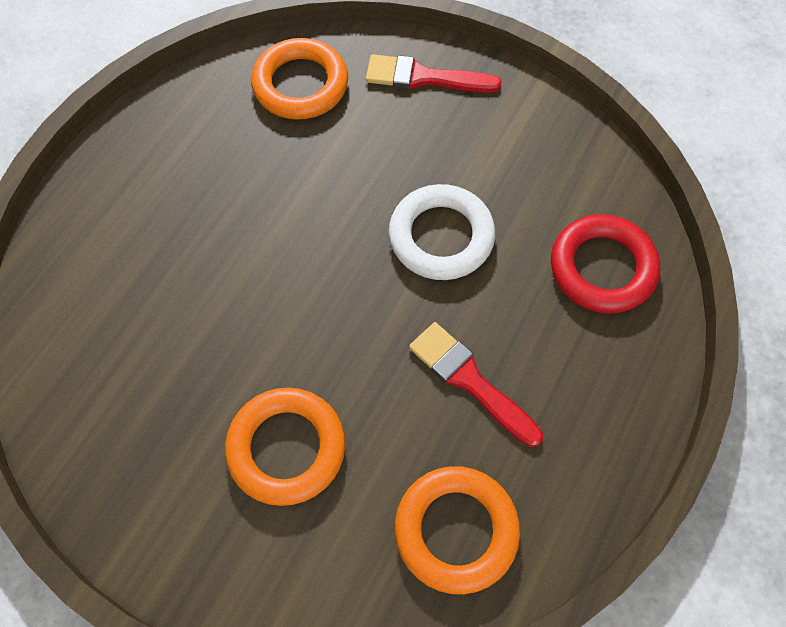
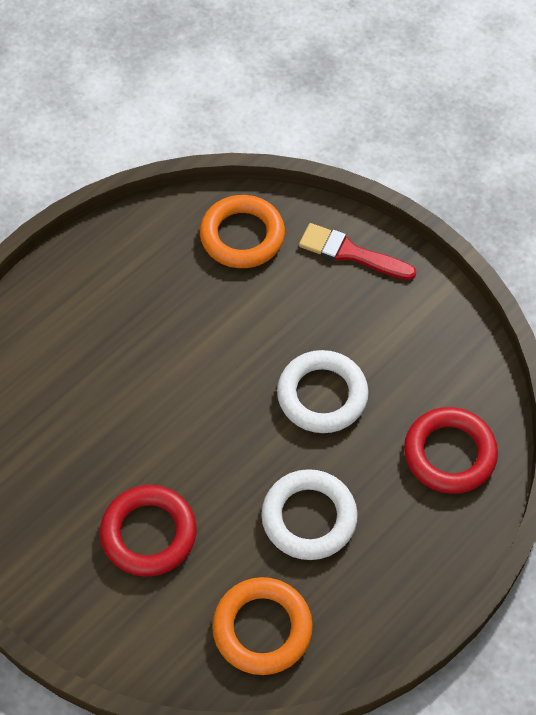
camera: 15 degrees right, 5 degrees down
(286, 448) = (149, 533): orange ring -> red ring
(469, 380) = (309, 518): red brush -> white ring

